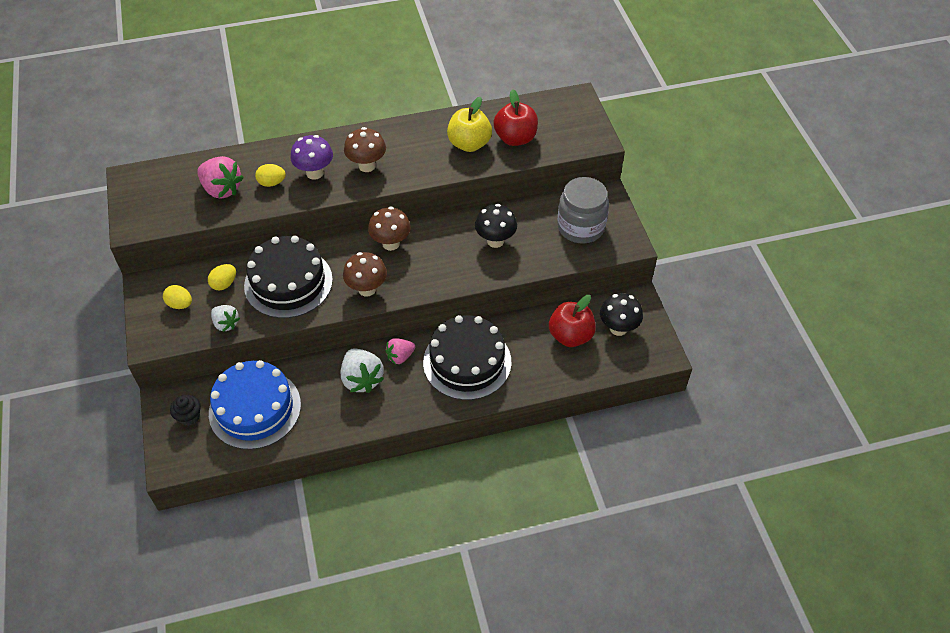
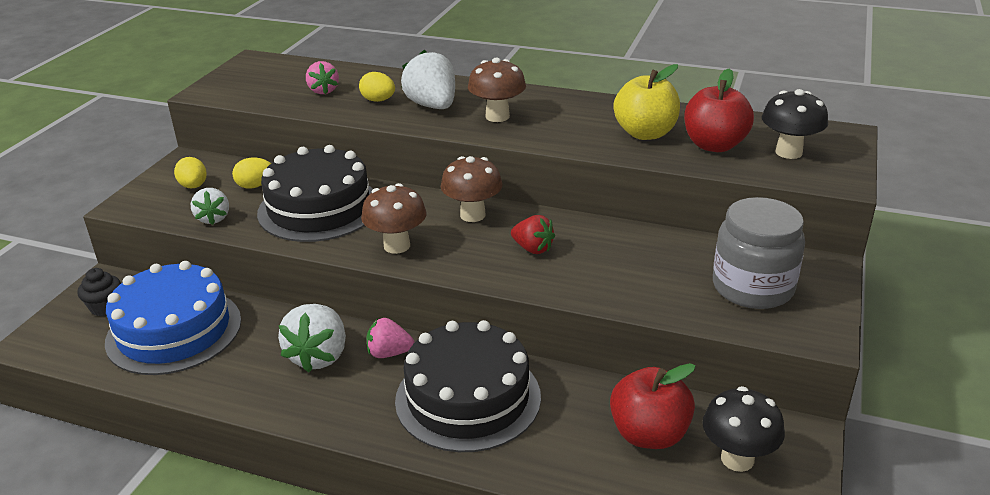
camera: 35 degrees right, 20 degrees down
(222, 189) = (323, 91): pink strawberry -> pink strawberry, size x0.61
(315, 173) = (432, 106): purple mushroom -> white strawberry
(447, 253) = (533, 249): none -> red strawberry
(495, 241) = (610, 258): black mushroom -> black mushroom (788, 152)

